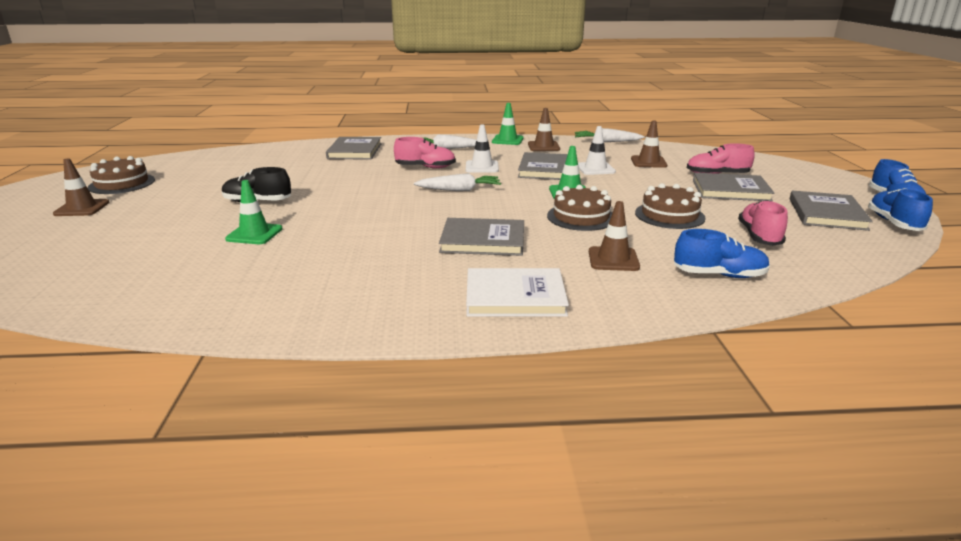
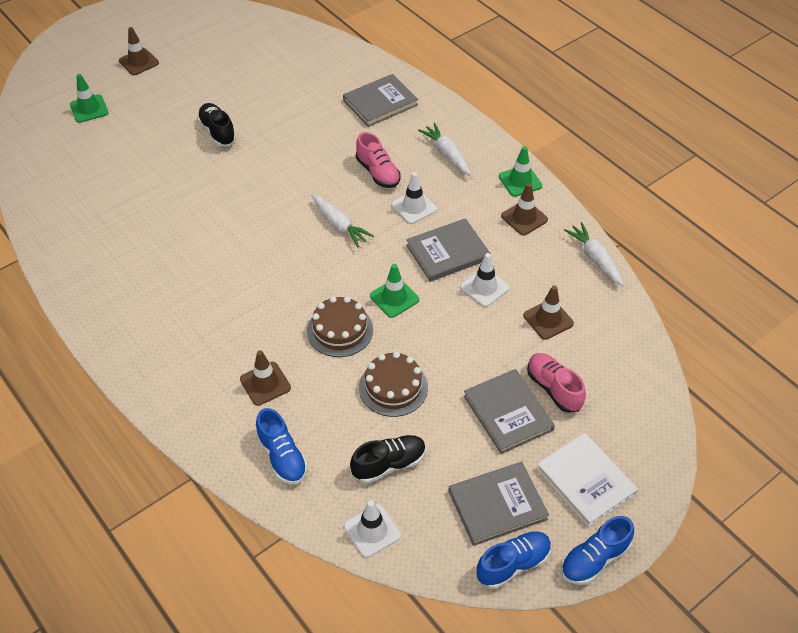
camera: 55 degrees right, 25 degrees up
(122, 183) = (192, 41): brown cake -> none
(254, 234) = (163, 172): green traffic cone -> green traffic cone (89, 109)
(483, 240) = (244, 294): grey book -> none
(515, 296) = (165, 355): white book -> white book (585, 481)
(759, 236) = (389, 464): pink shoe -> black shoe
(838, 260) = (372, 530): none -> white traffic cone

